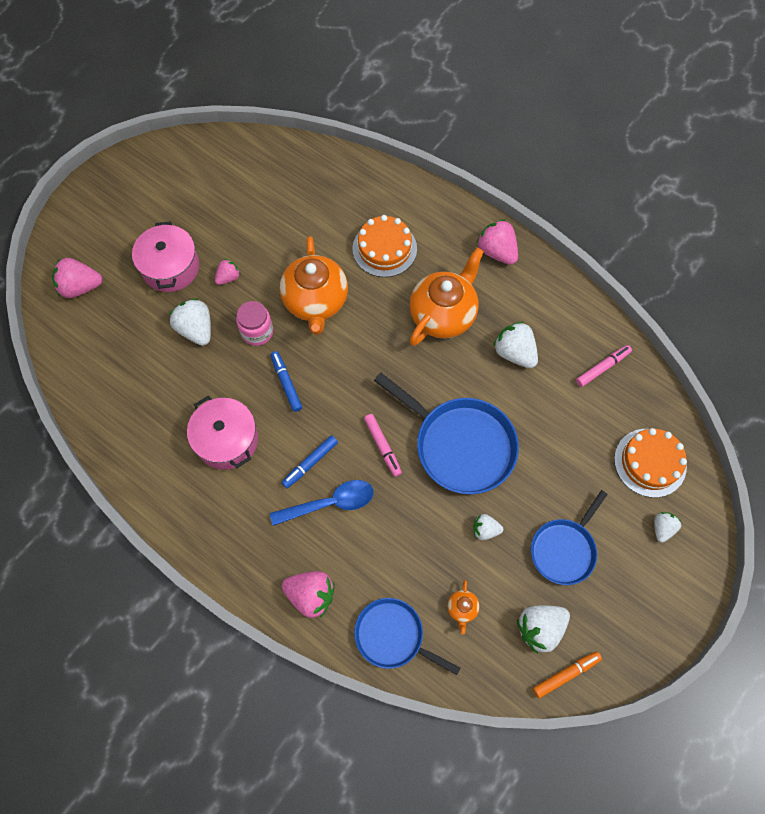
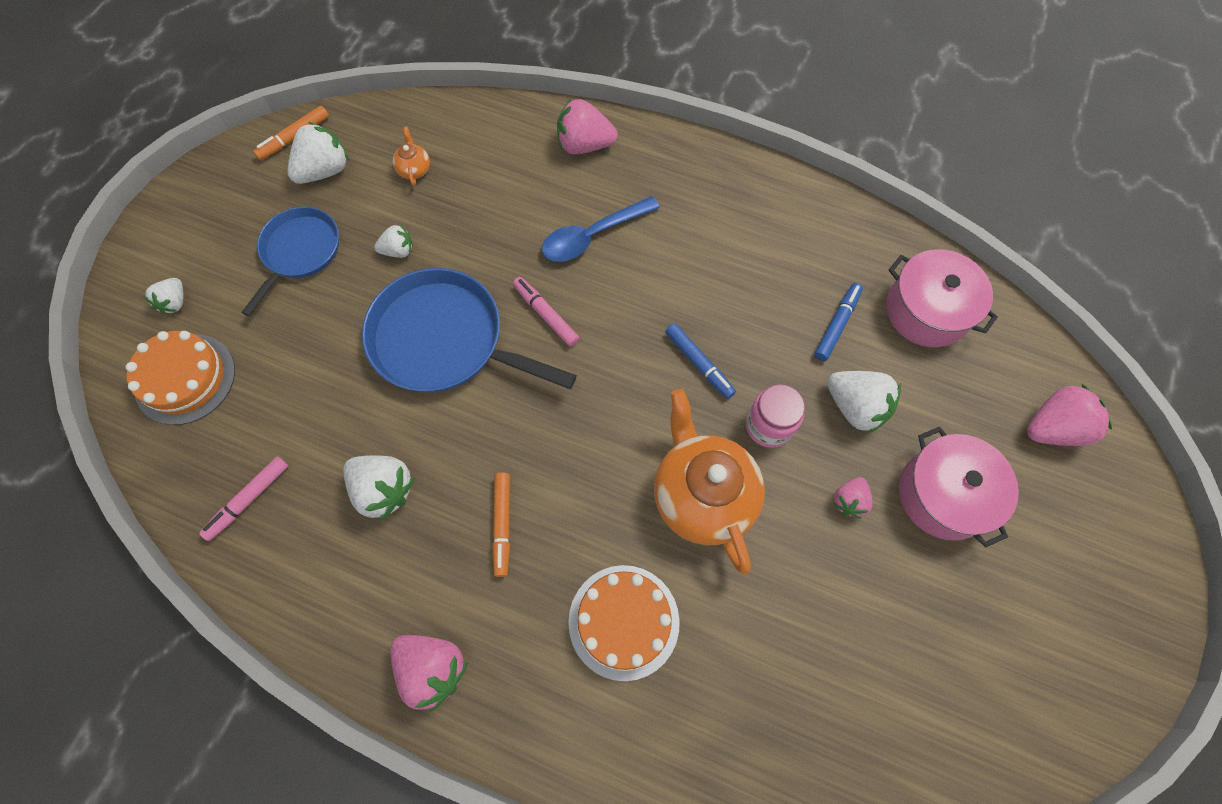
camera: 165 degrees right, 0 degrees up
(227, 440) = (745, 275): pink pot -> pink pot (927, 311)
(310, 463) = (631, 273): blue marker -> blue marker (837, 325)
(392, 636) = (486, 130): blue pan -> none
(443, 314) = (502, 525): orange teapot -> orange marker

